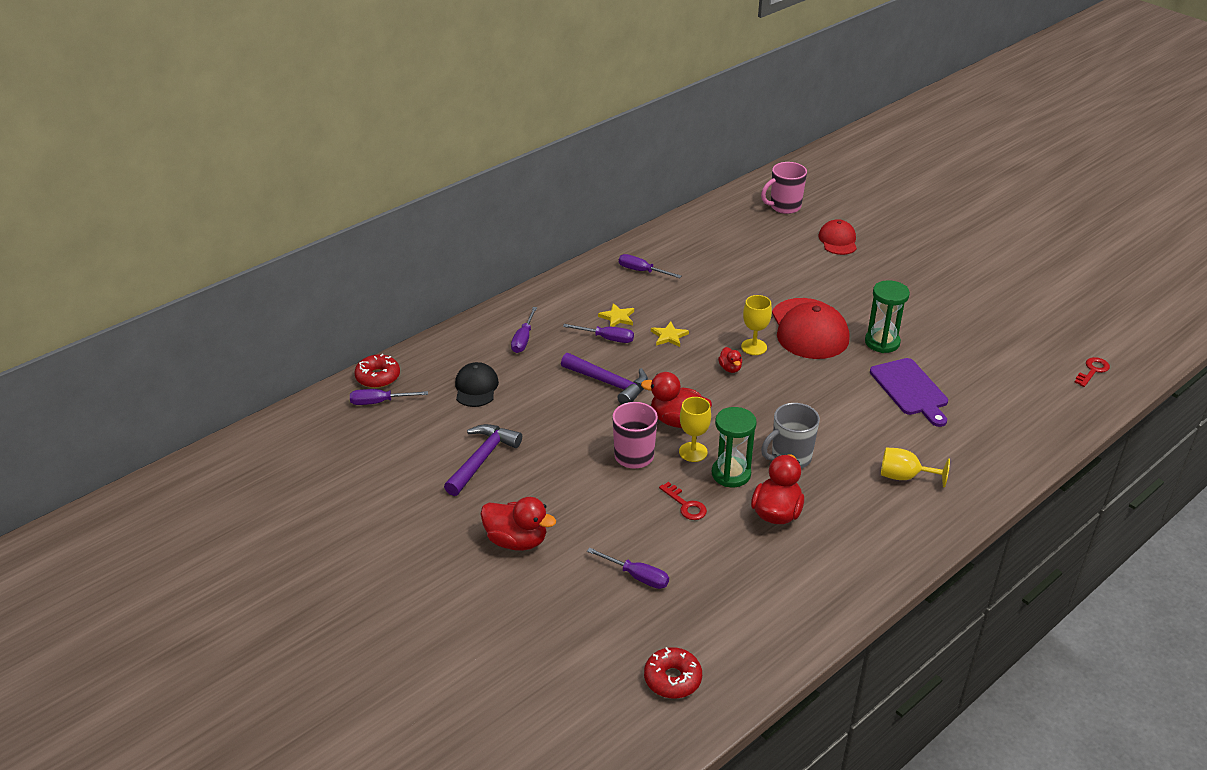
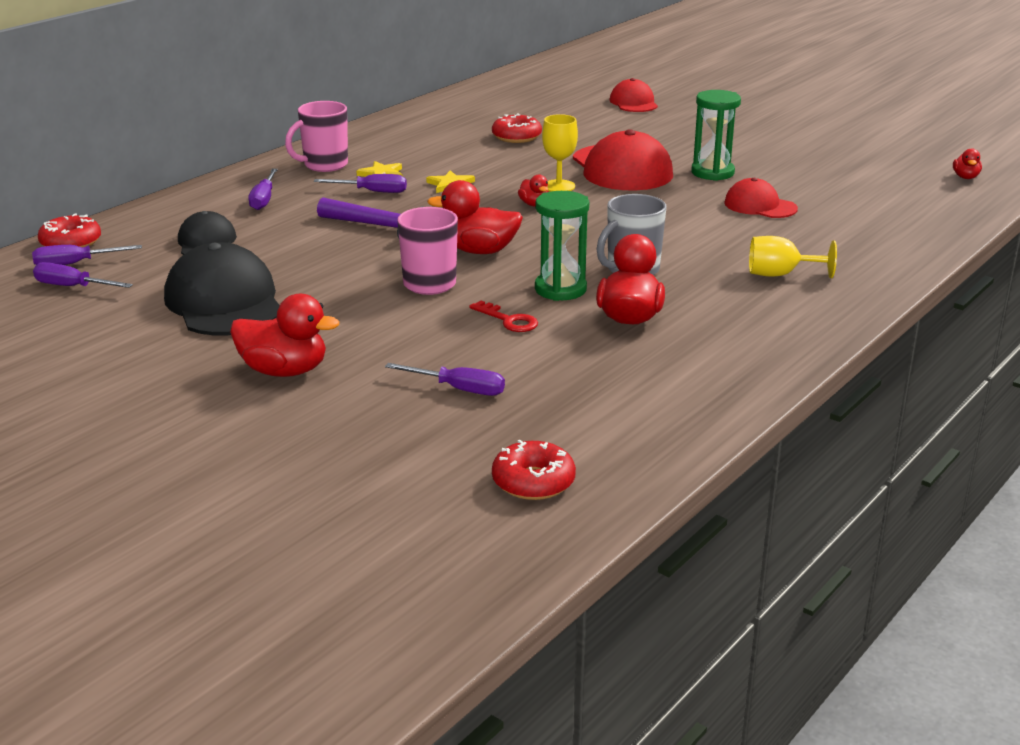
camera: 10 degrees left, 10 degrees down
(482, 459) = (224, 302): purple hammer -> black cap
(642, 271) = (404, 138): purple screwdriver -> purple screwdriver (72, 287)
(693, 452) = (506, 275): yellow goblet -> none
(732, 278) = (516, 137): none -> red donut
(784, 207) = (563, 83): pink mug -> pink mug (324, 165)
(910, 390) = (760, 206): purple cutting board -> red cap
(1092, 371) = (965, 177): red key -> red duck

